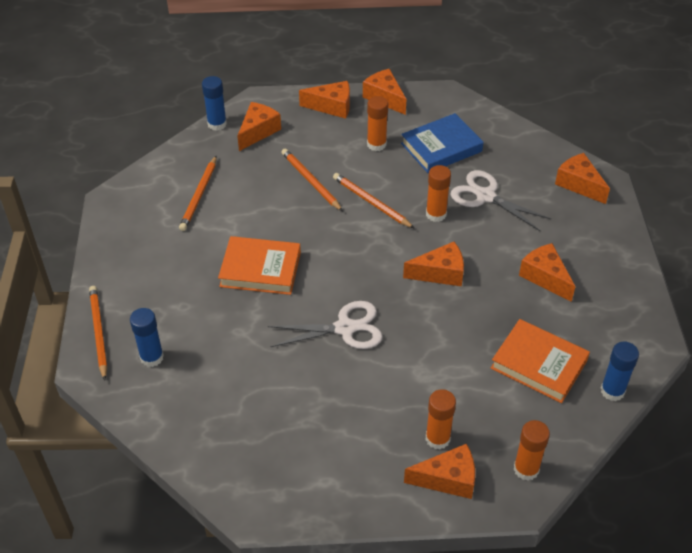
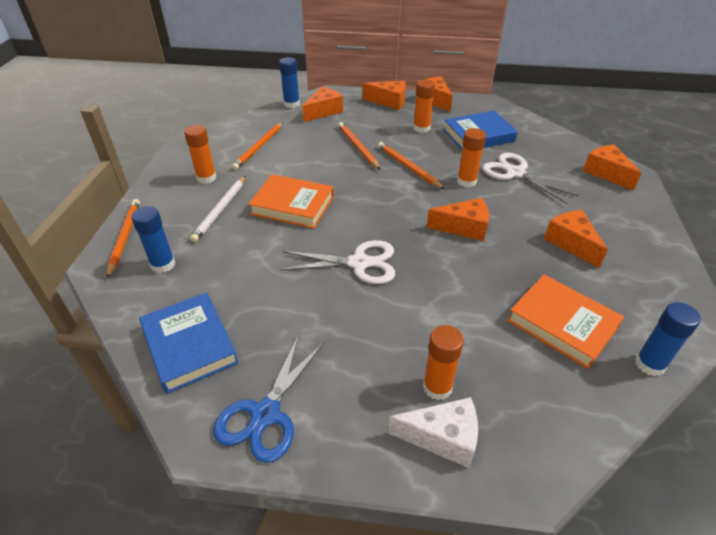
camera: 10 degrees right, 5 degrees down
(186, 285) = (220, 210): none -> white pencil
(211, 434) = (189, 345): none -> blue book
(299, 483) = (265, 414): none -> blue scissors
(448, 479) = (442, 438): orange cheese -> white cheese
(526, 469) = (542, 441): orange glue stick -> orange glue stick (206, 178)

